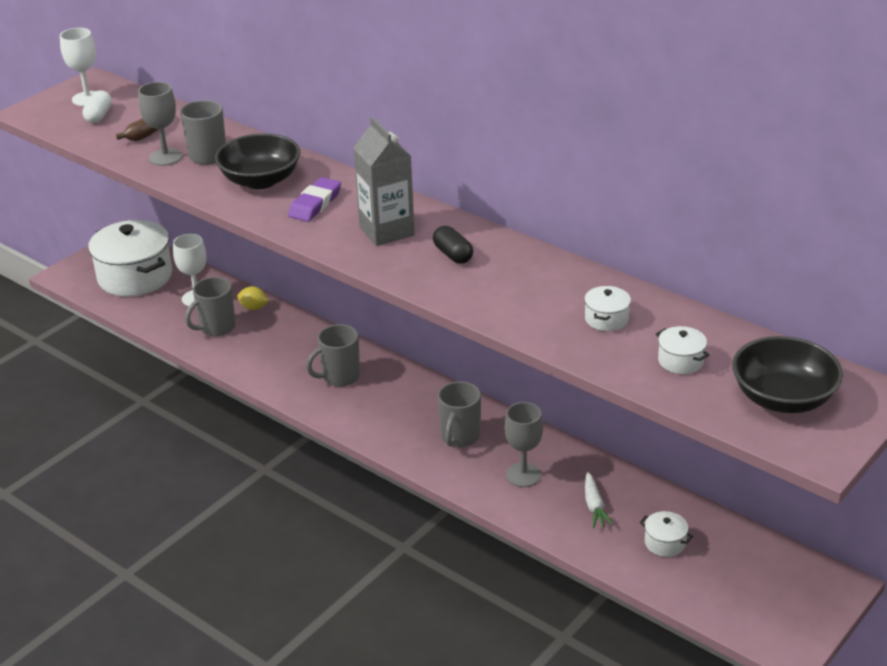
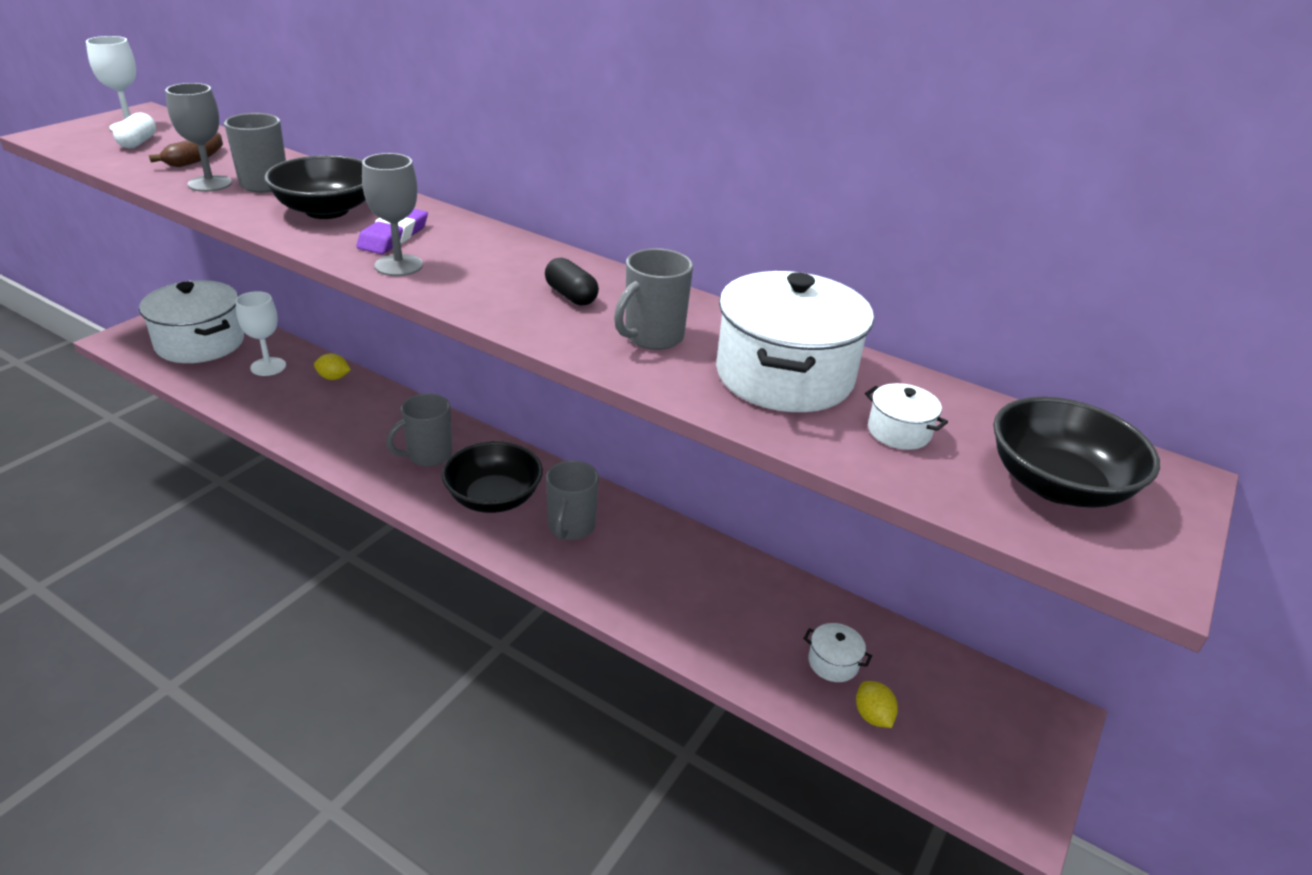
camera: 10 degrees left, 0 degrees up
(216, 328) = (287, 398): grey mug -> grey mug (652, 337)
(386, 231) = (484, 267): grey carton -> none
(395, 413) = (494, 498): none -> black bowl
(523, 475) = (650, 574): grey goblet -> grey goblet (398, 265)
(594, 506) = (740, 614): white carrot -> none
(606, 319) = (784, 376): white pot -> white pot, size x2.36
(689, 580) = (872, 716): none -> yellow lemon

